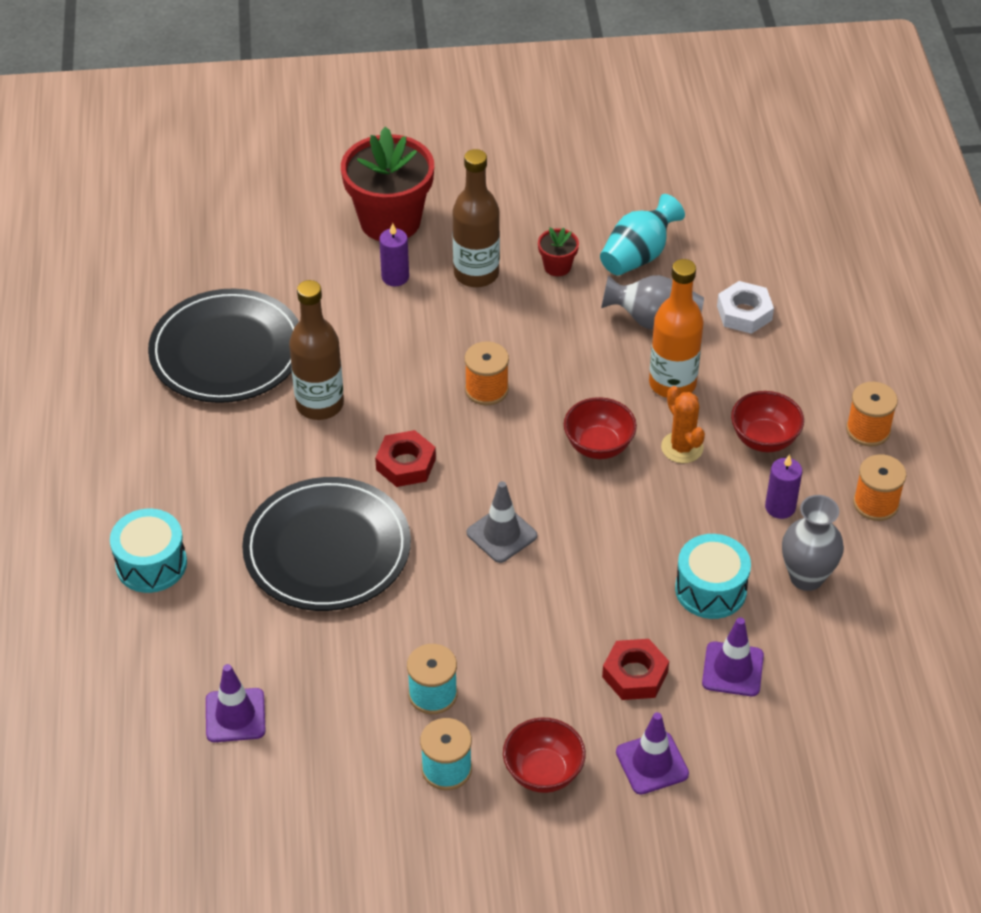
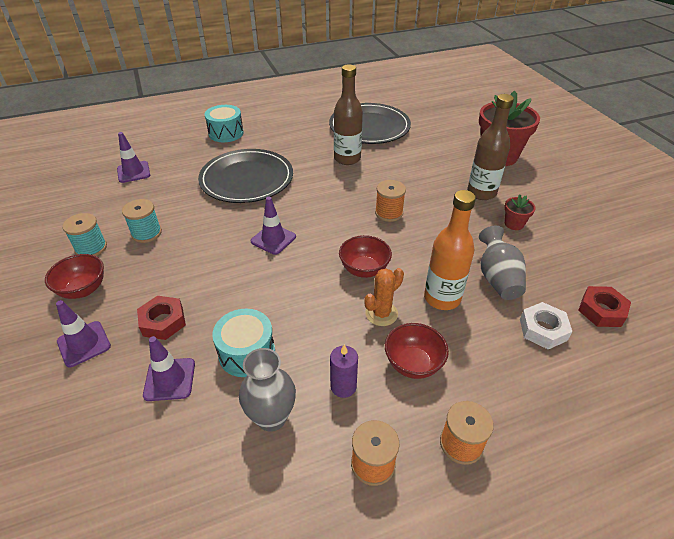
camera: 75 degrees right, 5 degrees down
(395, 277) = (456, 165): purple candle -> none
(406, 464) = (316, 194): red nut -> red nut (601, 311)
(501, 534) = (273, 239): grey traffic cone -> purple traffic cone
(638, 256) = (555, 260): turquoise vase -> none

